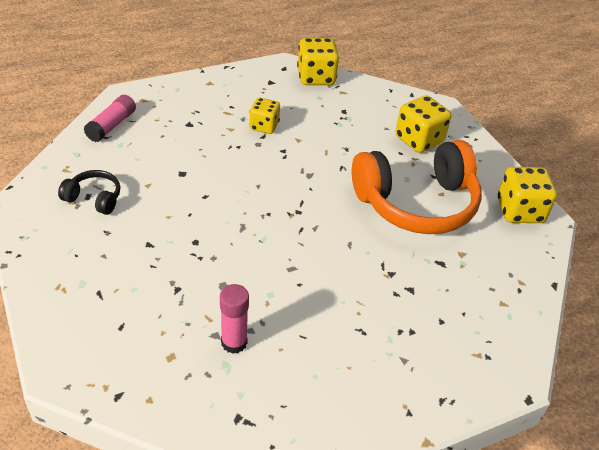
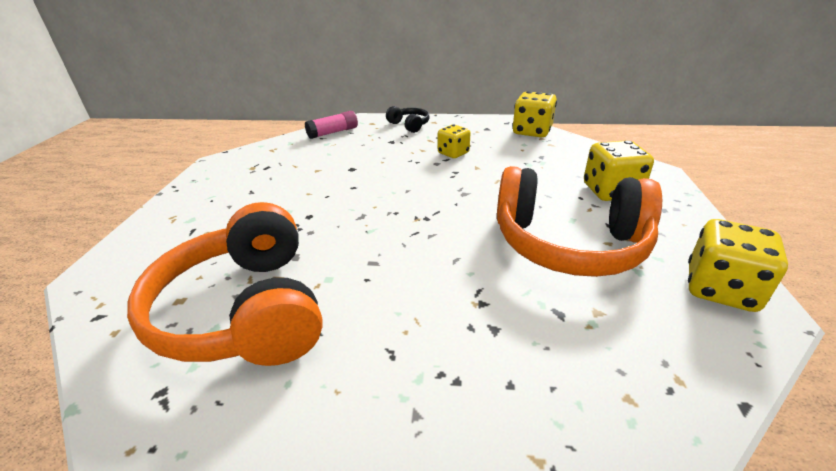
camera: 35 degrees right, 10 degrees down
(94, 198) = (268, 169): black headphones -> black headphones (409, 125)
(234, 342) = (246, 310): pink glue stick -> orange headphones

